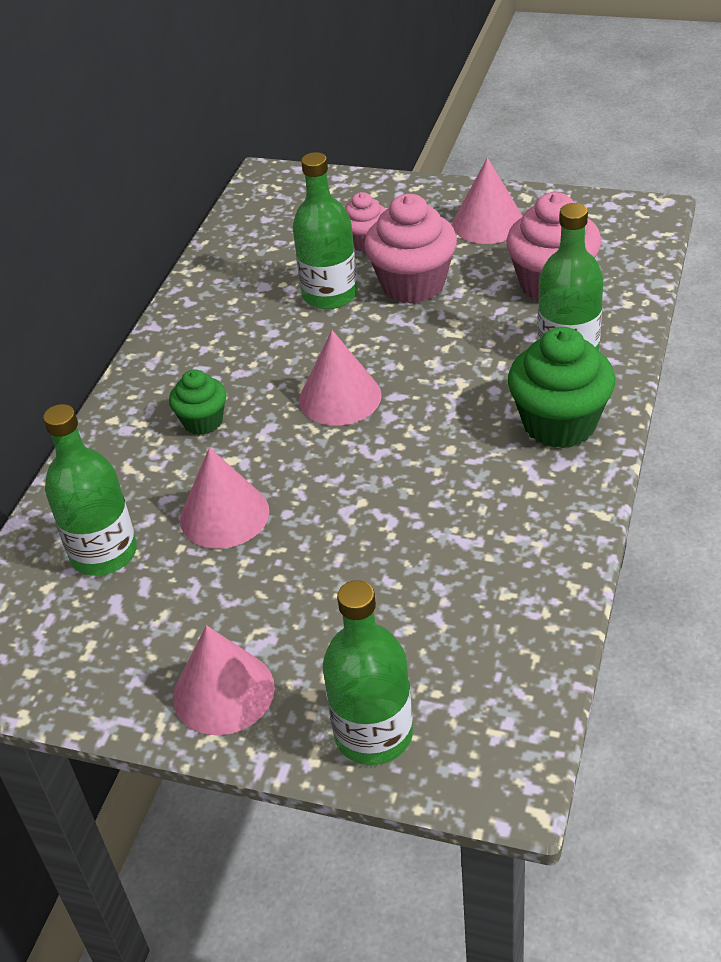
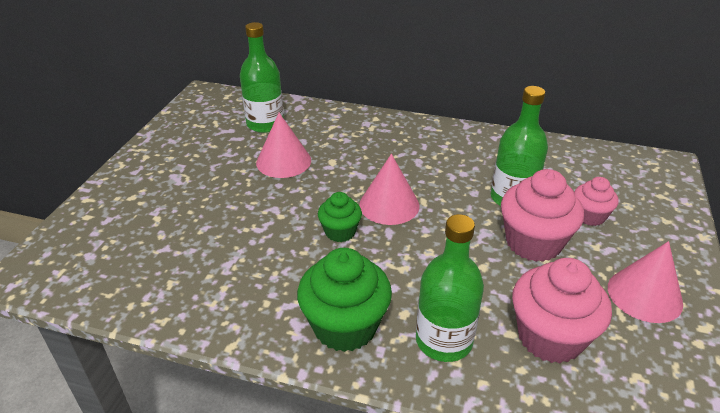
camera: 85 degrees right, 5 degrees down
(203, 421) = (370, 149): green cupcake -> green cupcake (340, 232)
(223, 692) = (148, 167): pink cone -> none
(373, 734) = (89, 221): green bottle -> none

